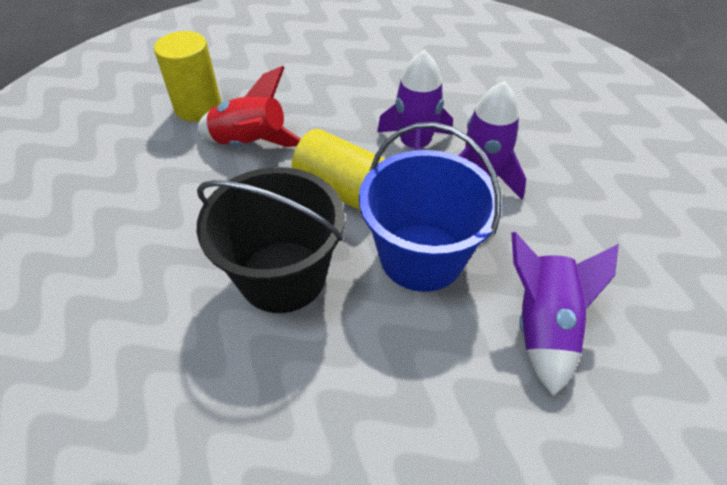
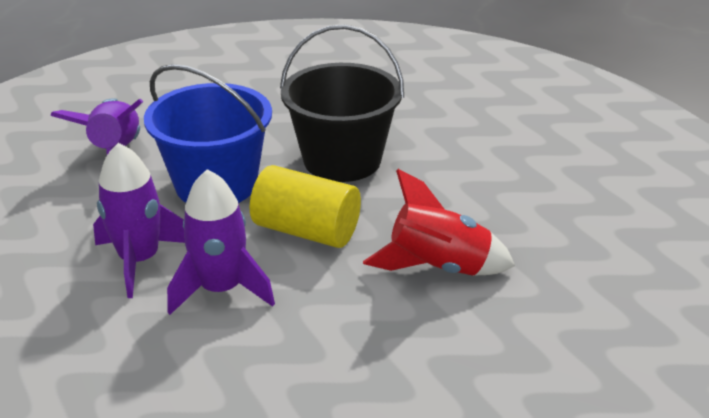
camera: 170 degrees right, 15 degrees down
(198, 107) = (545, 309): yellow cylinder -> none

